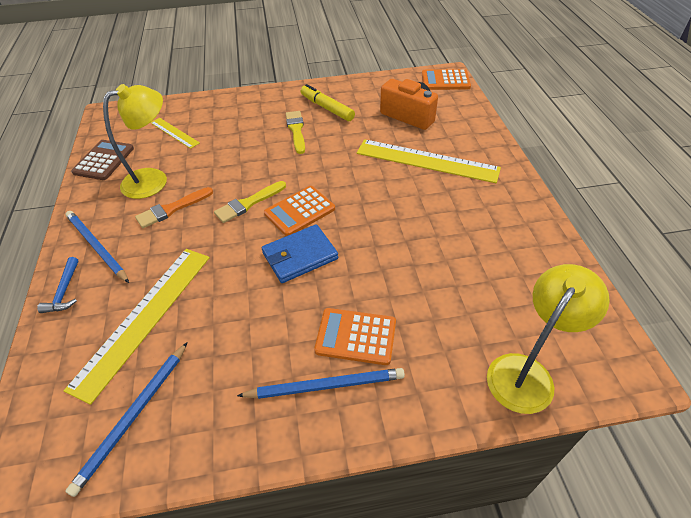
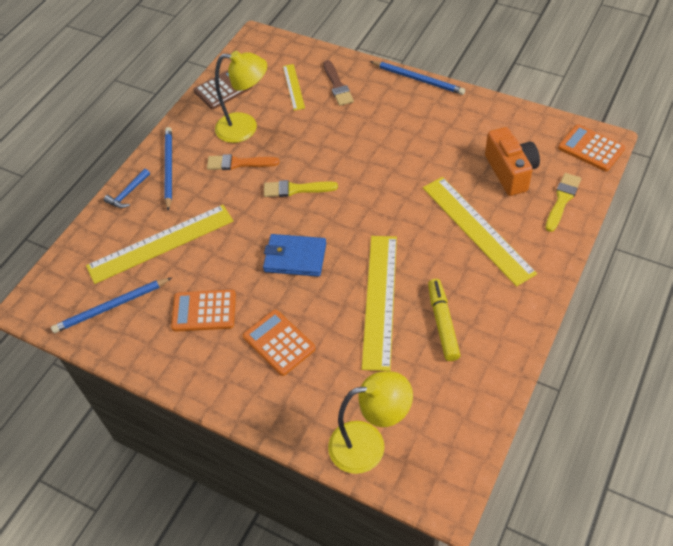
camera: 40 degrees right, 5 degrees up
(215, 117) = (337, 86): none -> brown brush
(296, 130) = (393, 135): yellow brush -> yellow brush (562, 200)
(300, 211) = (327, 218): orange calculator -> orange calculator (204, 311)
(325, 385) = (231, 362): blue pencil -> blue pencil (418, 79)
(327, 108) = (442, 124): yellow marker -> yellow marker (442, 323)
(408, 248) = (380, 300): none -> yellow ruler

